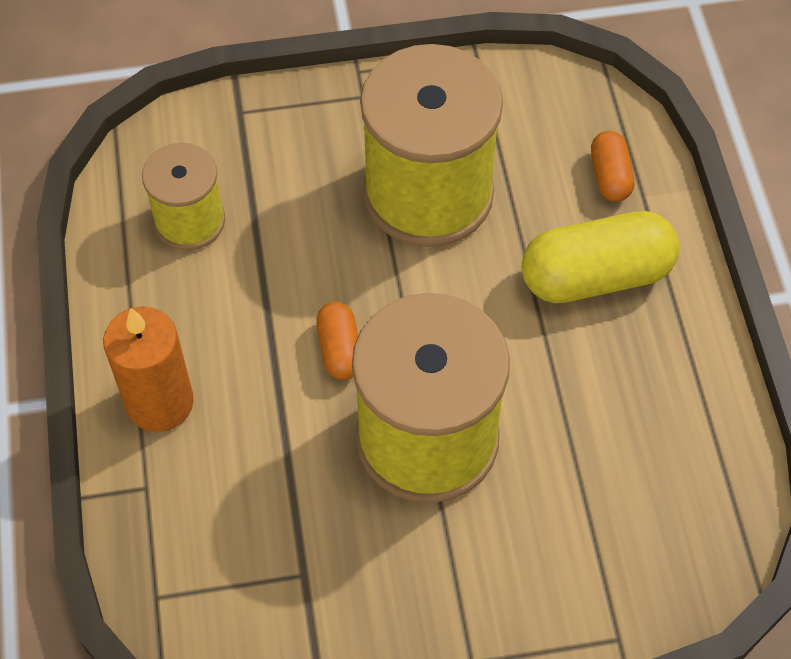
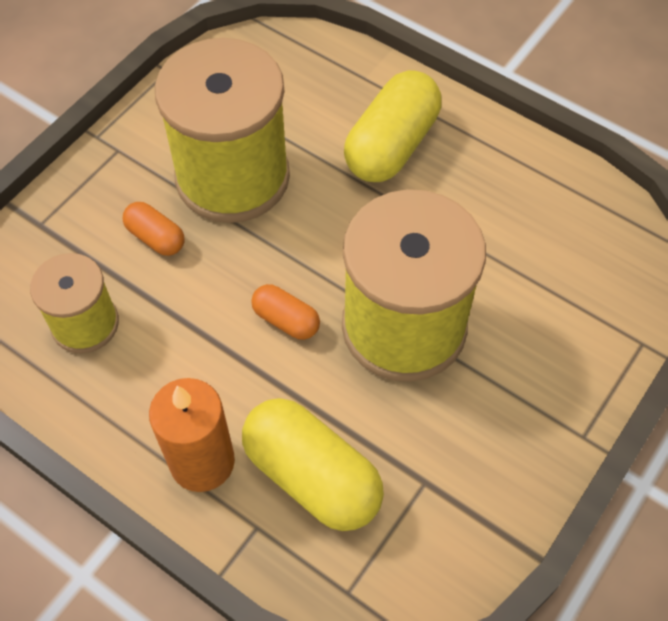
camera: 45 degrees left, 0 degrees up
(225, 488) = (312, 476): none -> yellow capsule
(610, 176) = (333, 81): orange capsule -> orange capsule (156, 237)

